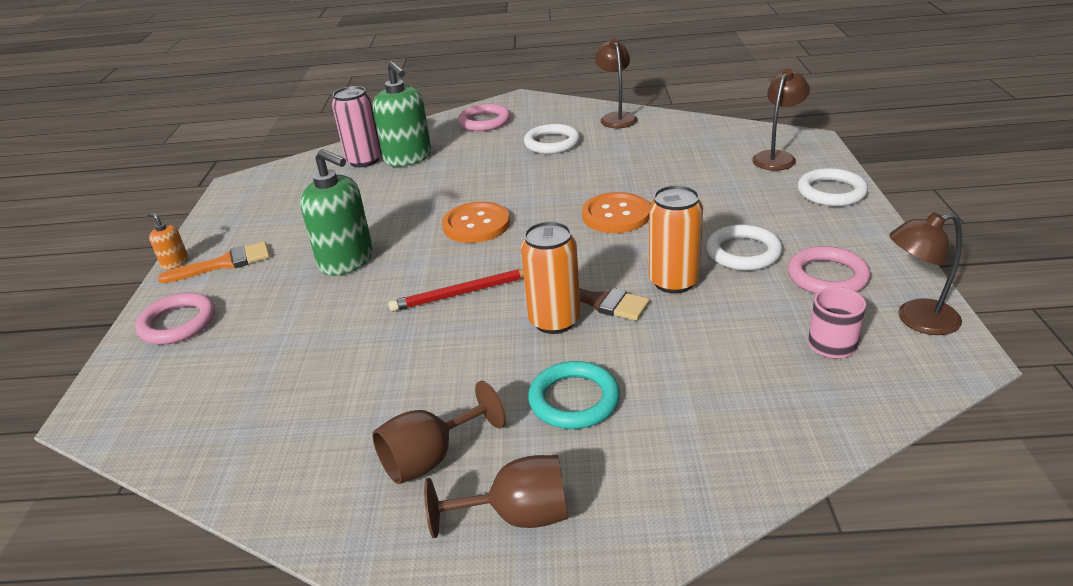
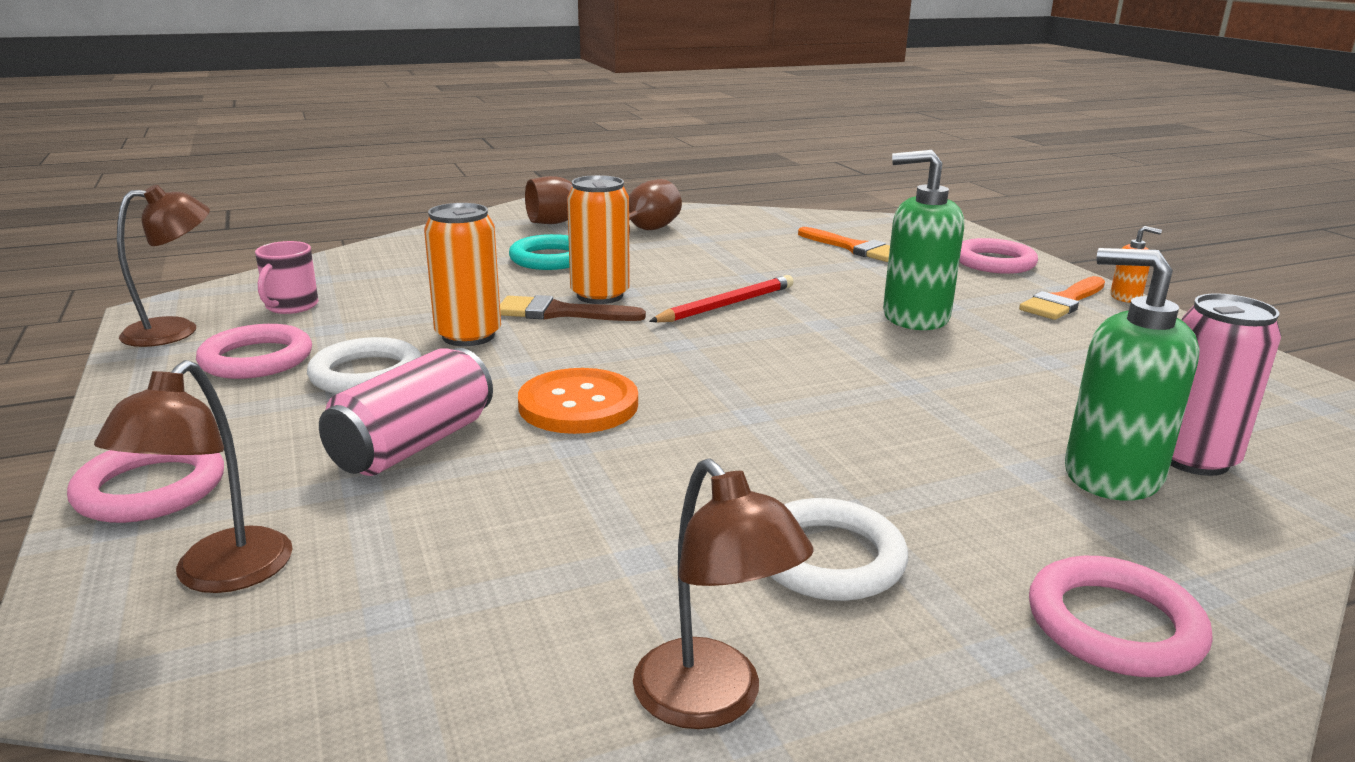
camera: 155 degrees right, 10 degrees down
(255, 370) = (854, 248): none -> orange brush
(476, 224) = (797, 370): orange button -> none
(708, 201) = (413, 445): none -> pink can
(831, 192) = (150, 488): white ring -> pink ring

